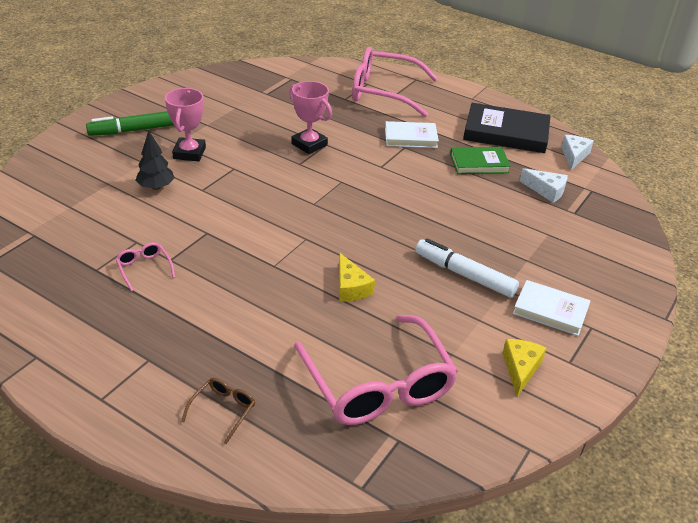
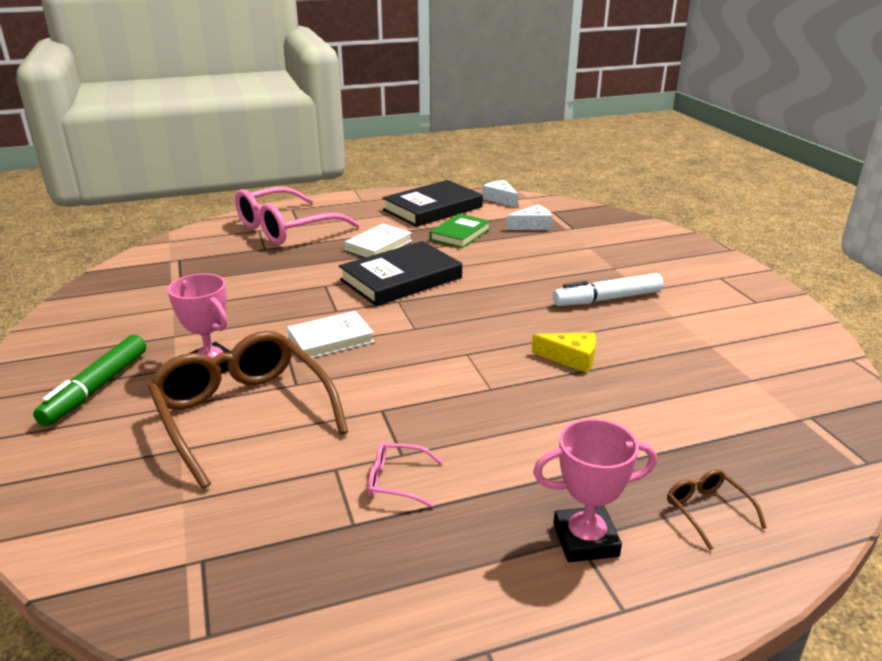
camera: 50 degrees left, 10 degrees down
(156, 187) = (243, 414): black tree -> brown glasses
(309, 144) = (311, 293): pink trophy -> pink trophy (585, 540)
(373, 169) = (401, 279): none -> black book
(378, 384) = (727, 398): pink glasses -> none
(520, 369) = (750, 324): yellow cheese -> none
(550, 311) = (687, 284): white book -> white book (331, 339)

